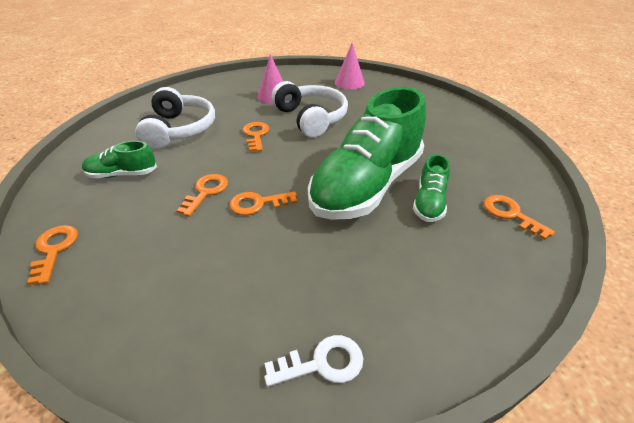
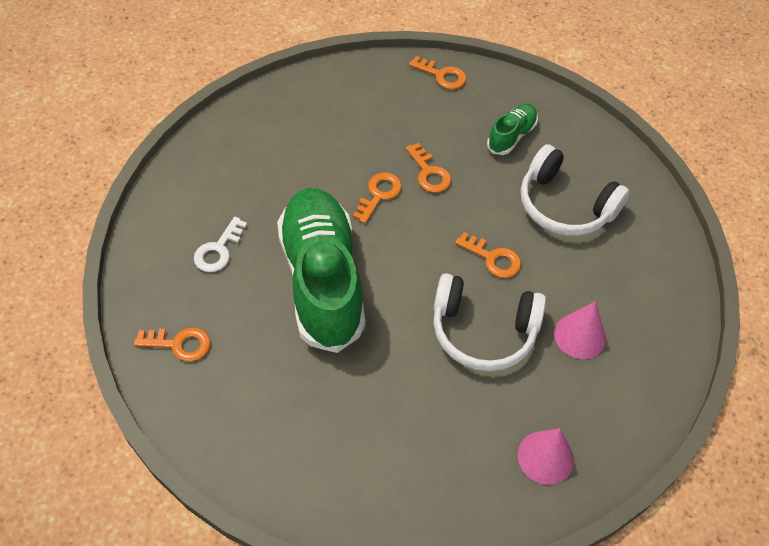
camera: 130 degrees right, 15 degrees up
(322, 363) = (221, 143): white key -> white key (218, 250)
(429, 202) = (255, 303): green shoe -> none

